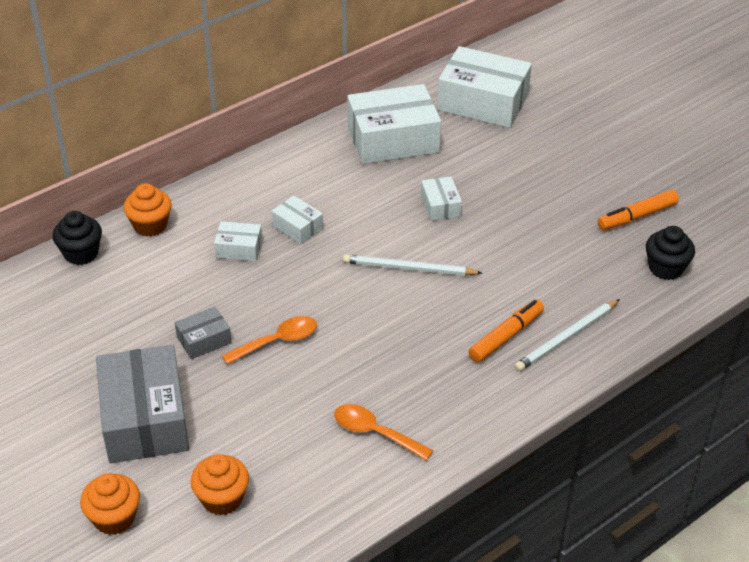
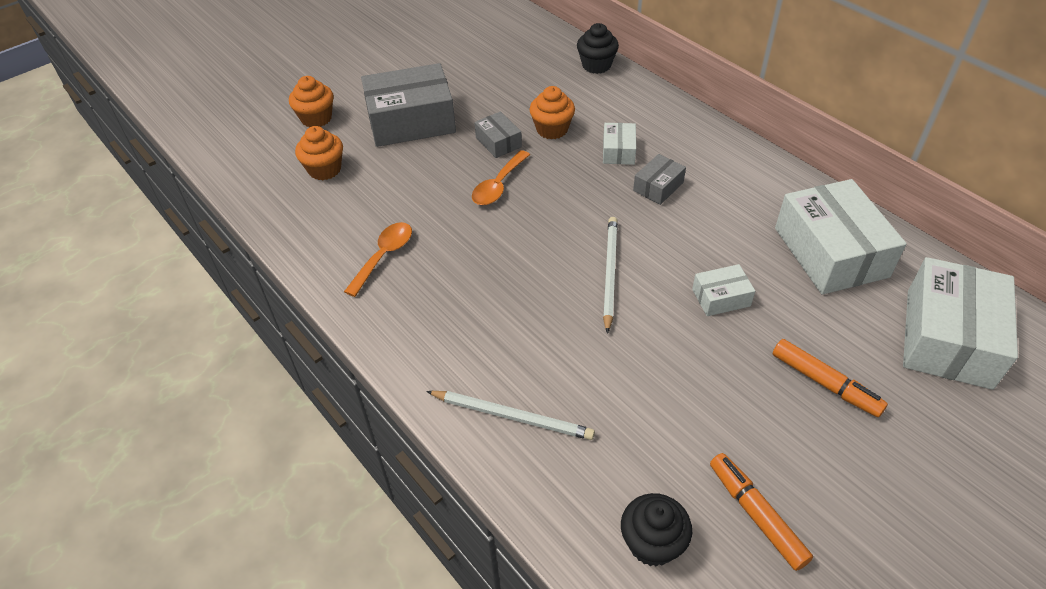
camera: 90 degrees right, 5 degrees up
(150, 225) = (639, 96): orange cupcake -> orange cupcake (552, 129)
(277, 341) = (498, 185): orange spoon -> orange spoon turned 60 degrees clockwise
(297, 227) = (658, 187): white box -> grey box
(506, 336) = (512, 357): orange marker -> orange marker (825, 383)
(566, 338) = (512, 416): white pencil -> white pencil turned 150 degrees clockwise

